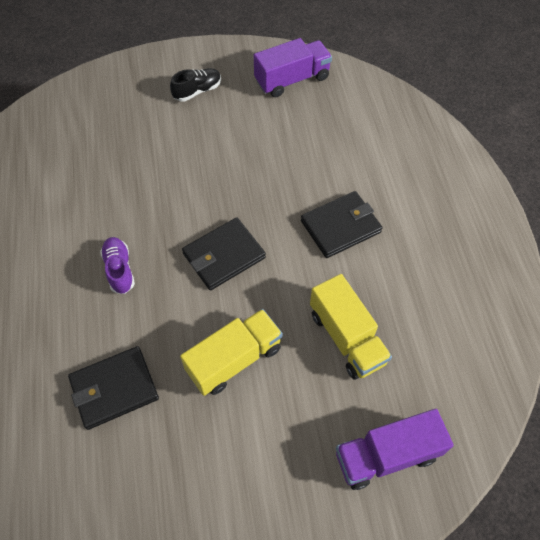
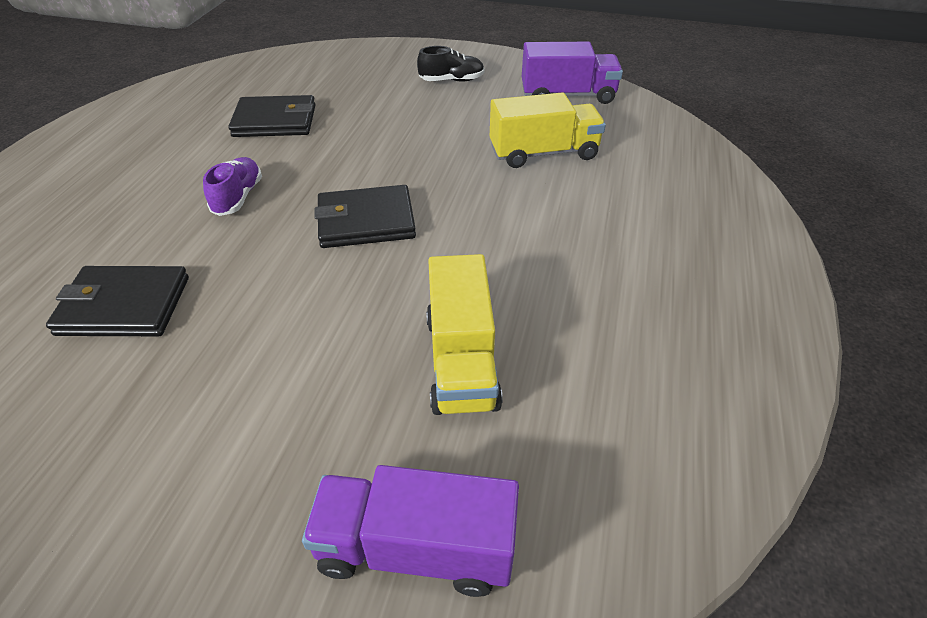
camera: 25 degrees right, 15 degrees down
(234, 359) = (290, 329): yellow truck -> yellow truck (543, 153)
(341, 226) = (537, 238): black wallet -> black wallet (275, 121)

